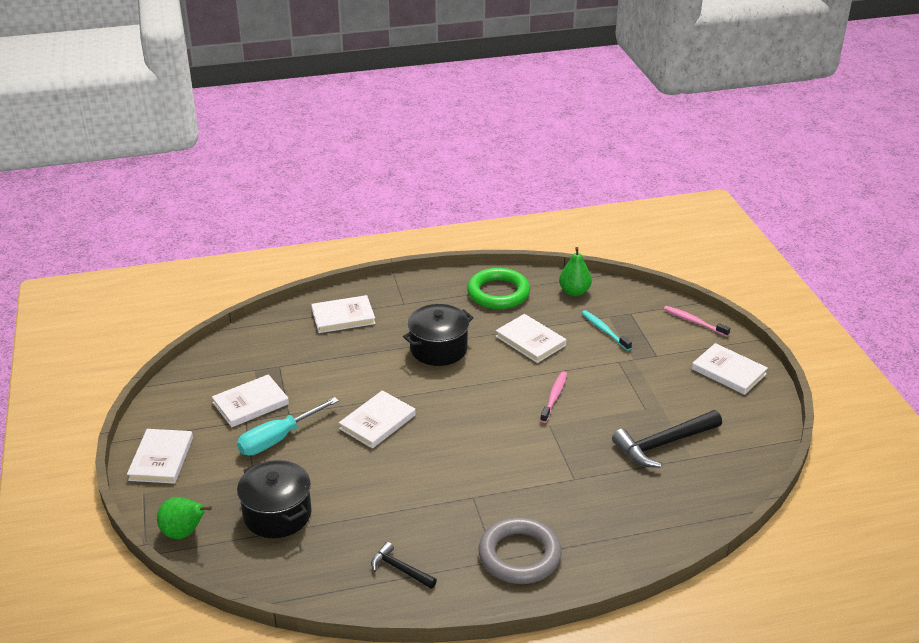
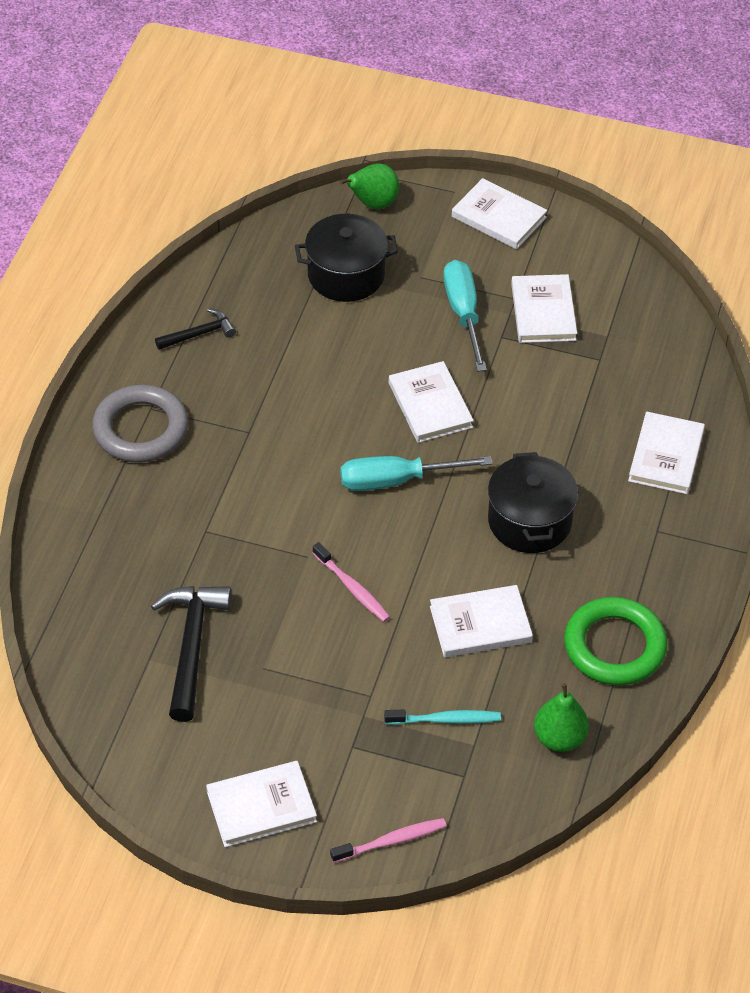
camera: 120 degrees right, 15 degrees up
(455, 412) = (396, 481): none -> turquoise screwdriver

